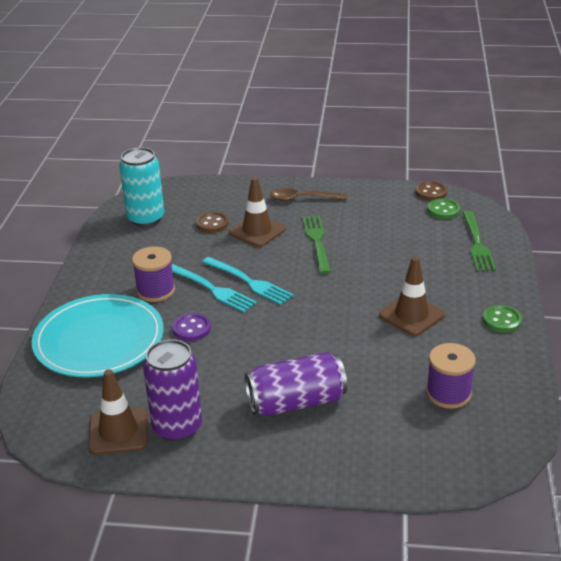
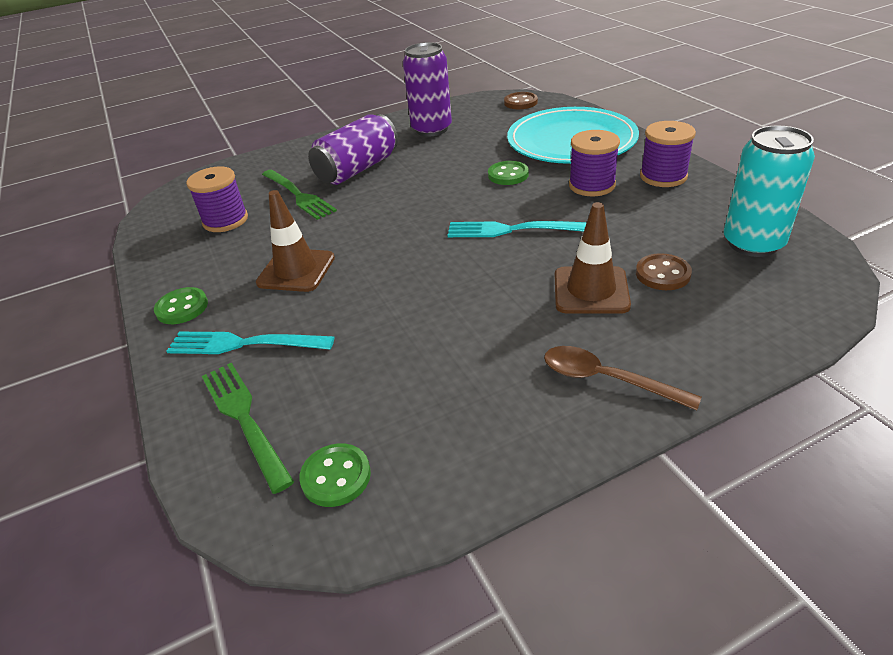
camera: 150 degrees right, 5 degrees up
(105, 276) = (663, 176): none -> purple spool
(118, 431) = (468, 114): brown traffic cone -> none
(191, 329) = (508, 175): purple button -> green button
(212, 289) = (539, 208): turquoise fork -> turquoise fork (244, 344)
(302, 198) = (606, 379): brown spoon -> brown spoon turned 120 degrees counterclockwise
(317, 241) = (493, 311): green fork -> green fork (298, 195)
(431, 192) = (388, 522): brown button -> brown button (520, 102)

